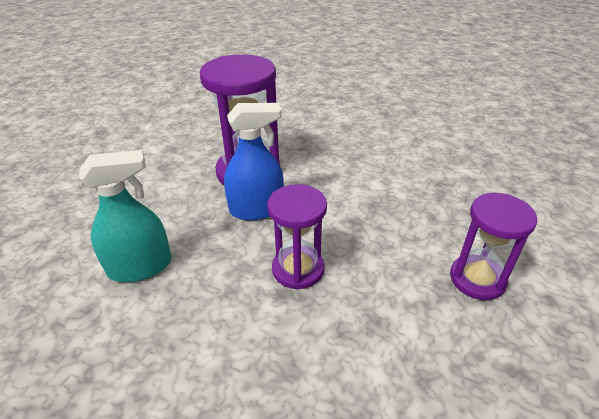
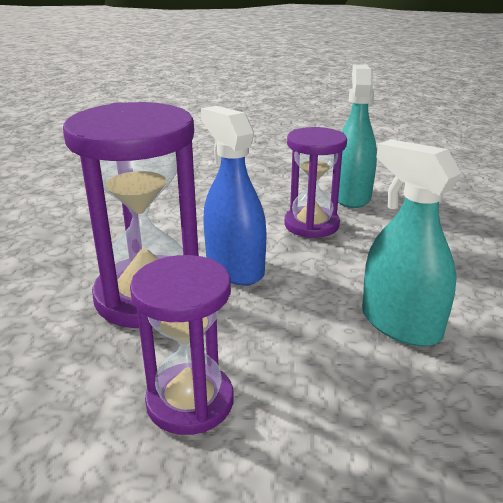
camera: 110 degrees left, 10 degrees down
(348, 325) = (351, 196): none -> turquoise spray bottle
(477, 279) = (261, 160): purple hourglass -> purple hourglass (190, 401)

